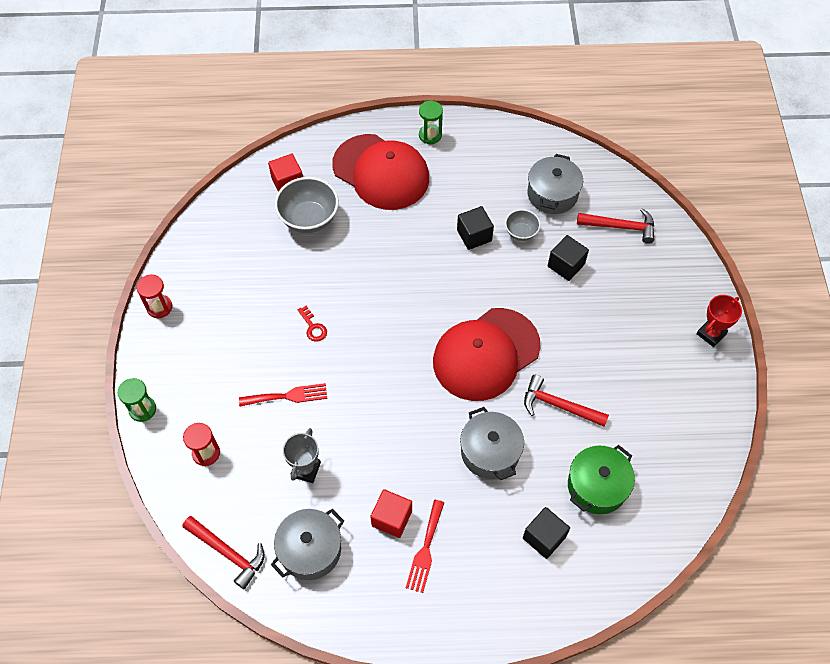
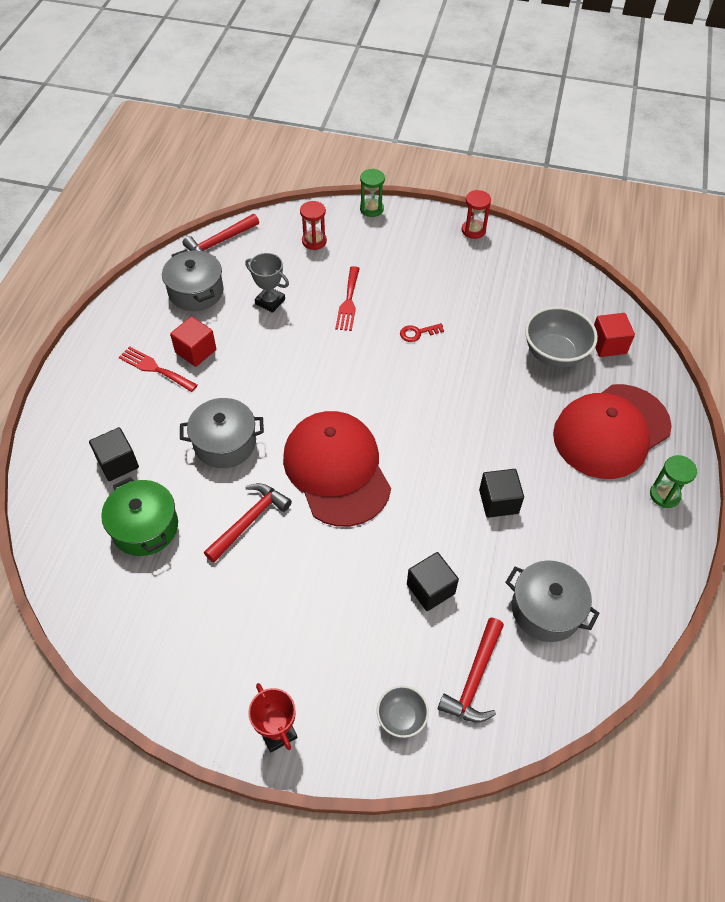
camera: 105 degrees right, 5 degrees down
(521, 232) = (492, 553): grey bowl -> grey bowl (401, 717)

